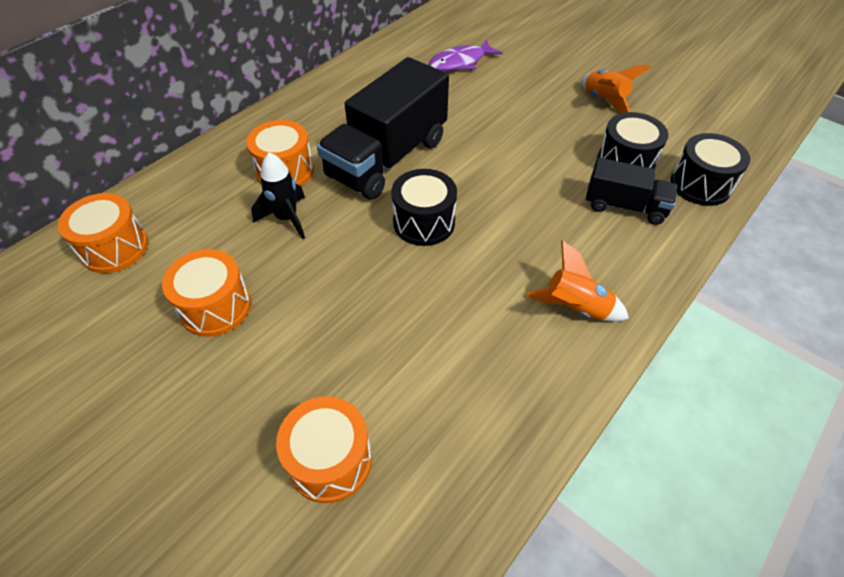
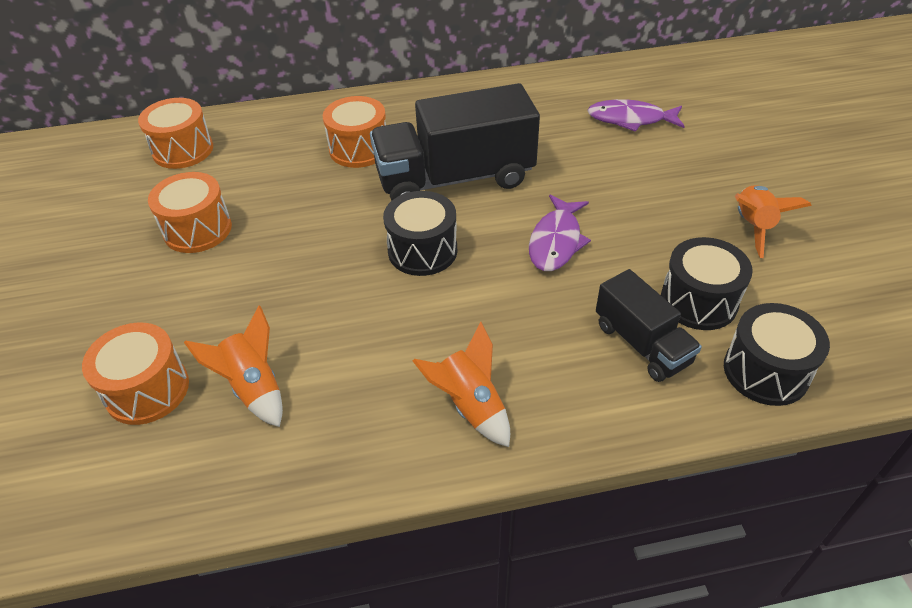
camera: 40 degrees right, 5 degrees down
(287, 218) = (318, 189): black rocket -> none
(416, 397) = (254, 387): none -> orange rocket
(505, 168) = (556, 241): none -> purple fish

